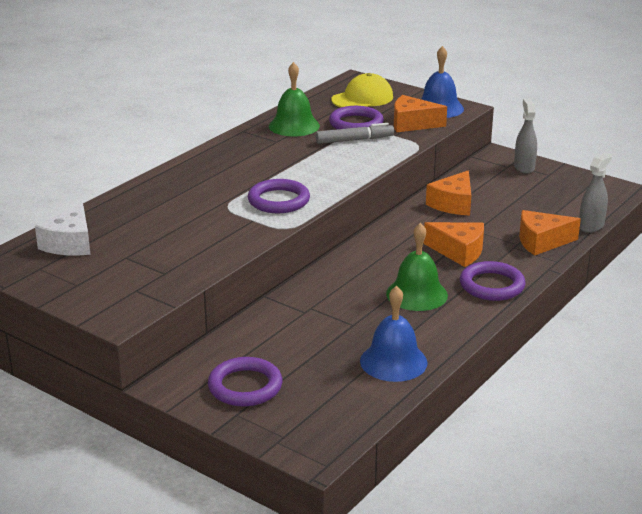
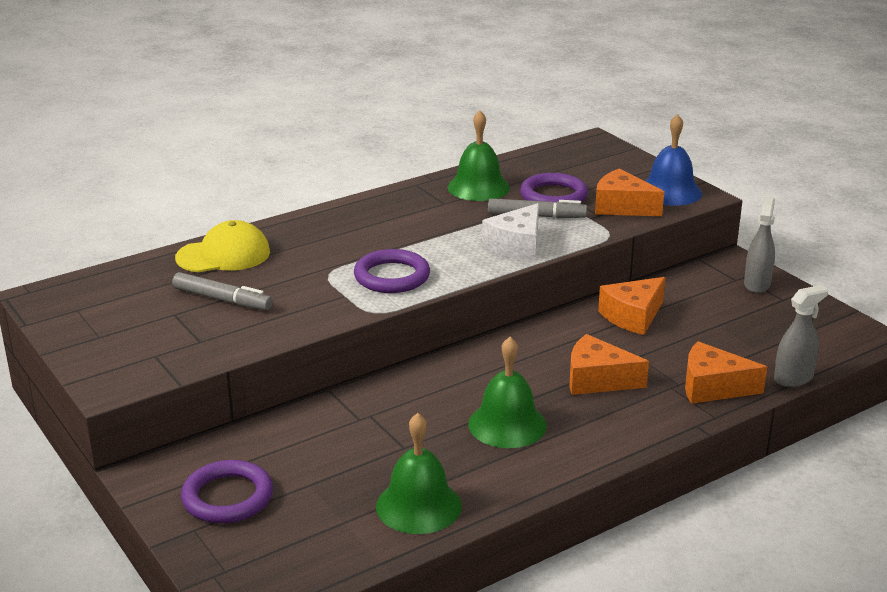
camera: 20 degrees right, 0 degrees up
(70, 243) = (129, 287): white cheese -> white cheese (517, 245)
(157, 240) = (222, 299): none -> grey marker
(362, 98) = (584, 165): yellow cap -> yellow cap (223, 255)
(393, 361) = (418, 506): blue bell -> green bell
(459, 252) = (597, 380): orange cheese -> orange cheese turned 150 degrees clockwise
(492, 285) = (608, 432): purple ring -> none

